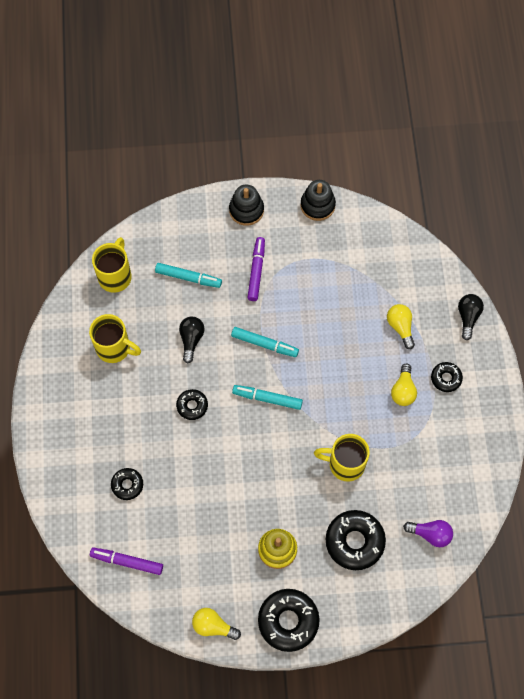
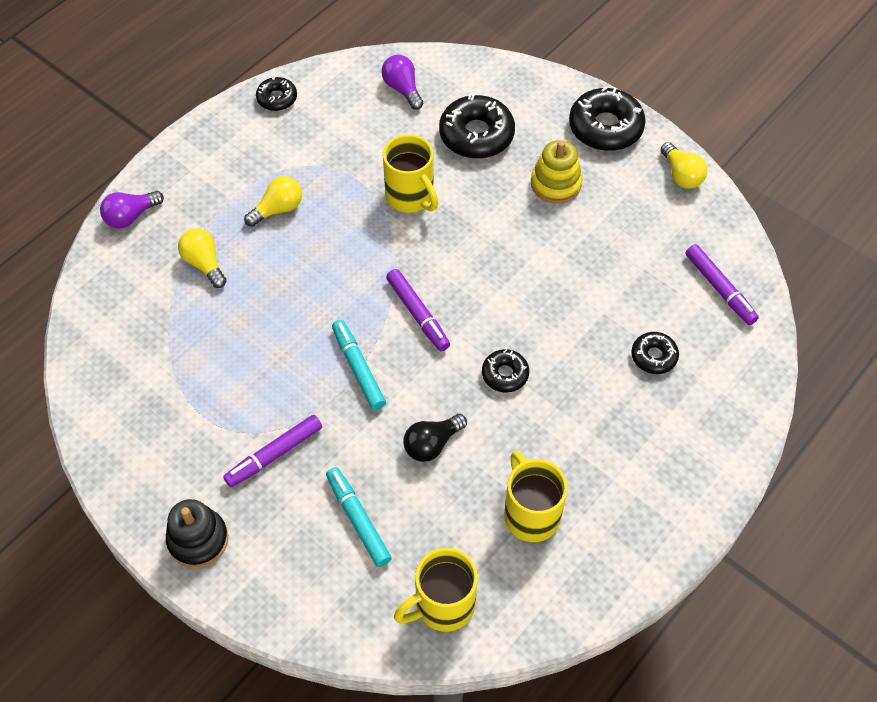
camera: 135 degrees left, 10 degrees down
(267, 399) = (417, 313): turquoise marker -> purple marker
(317, 205) = (115, 466): black stacking toy -> none
(400, 327) = (204, 264): yellow light bulb -> yellow light bulb turned 120 degrees clockwise
(446, 378) = (225, 185): black donut -> black donut (277, 98)
(468, 317) = (131, 216): black light bulb -> purple light bulb

